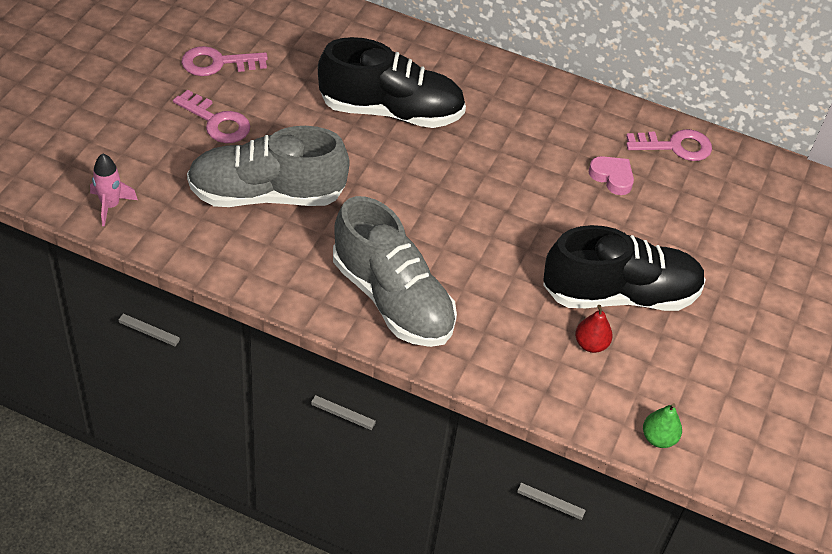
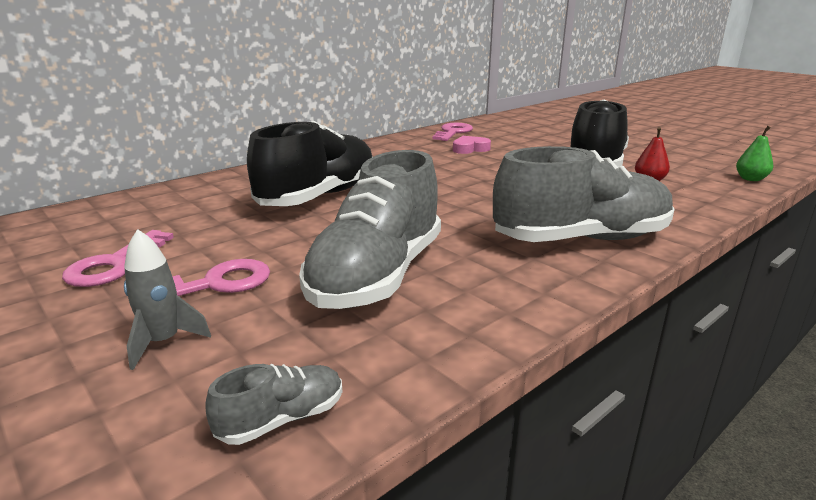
camera: 60 degrees left, 25 degrees down
(110, 206) = (282, 419): pink rocket -> grey shoe
(148, 133) = (163, 342): none -> grey rocket

